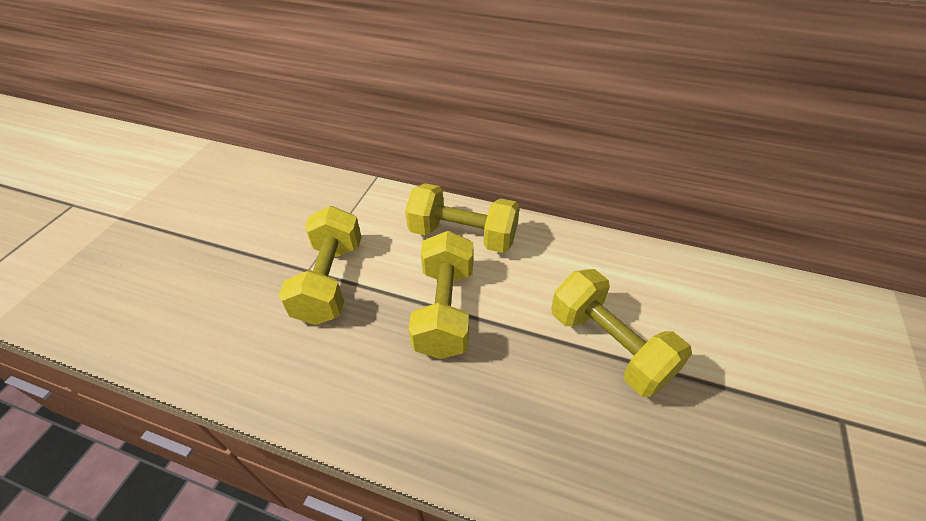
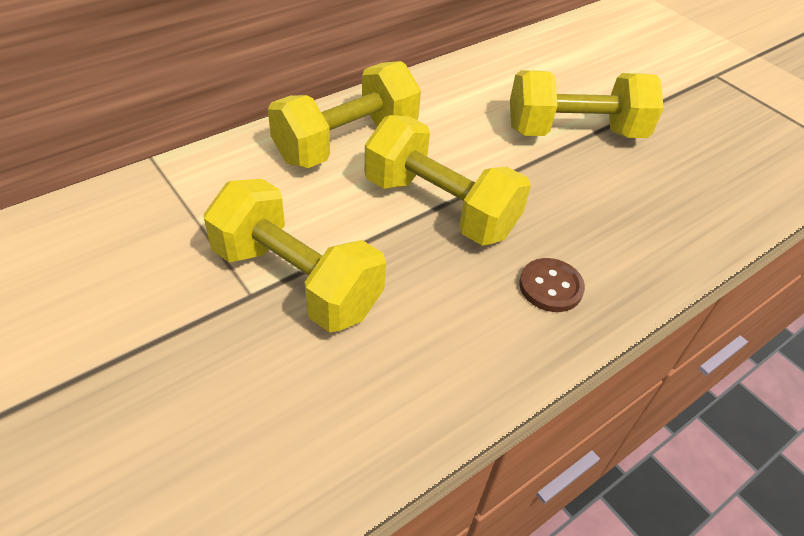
camera: 60 degrees left, 0 degrees up
(418, 409) = (550, 287): none -> brown button

